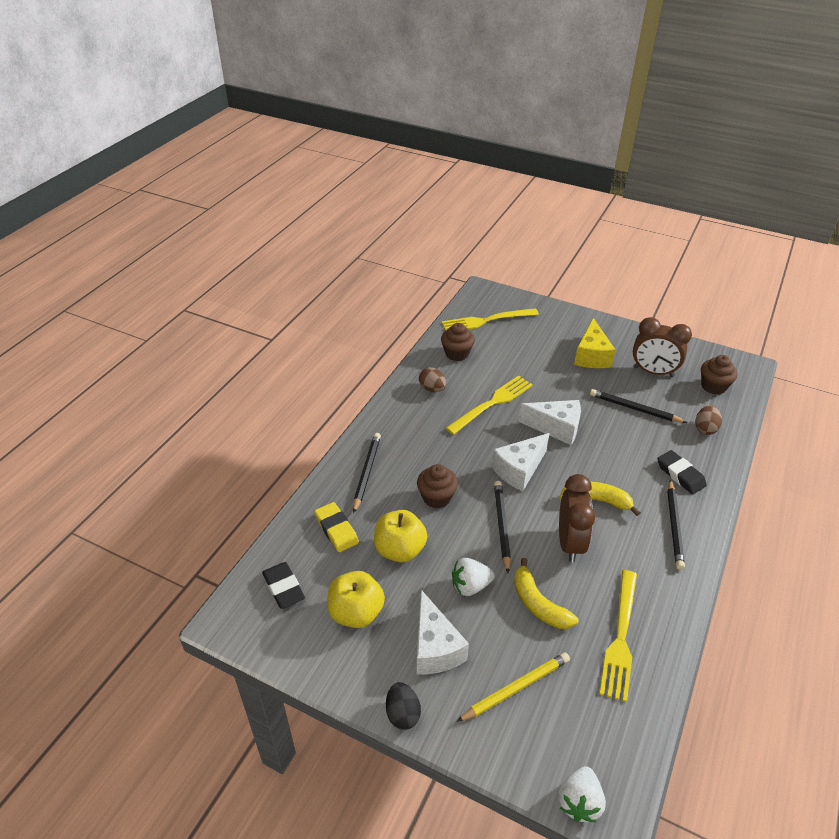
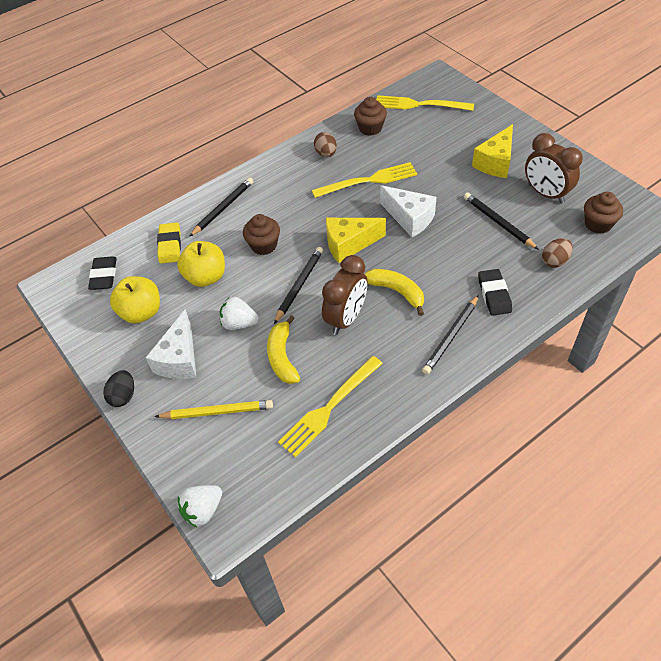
camera: 30 degrees right, 10 degrees up
(519, 470) = (349, 244): white cheese -> yellow cheese

